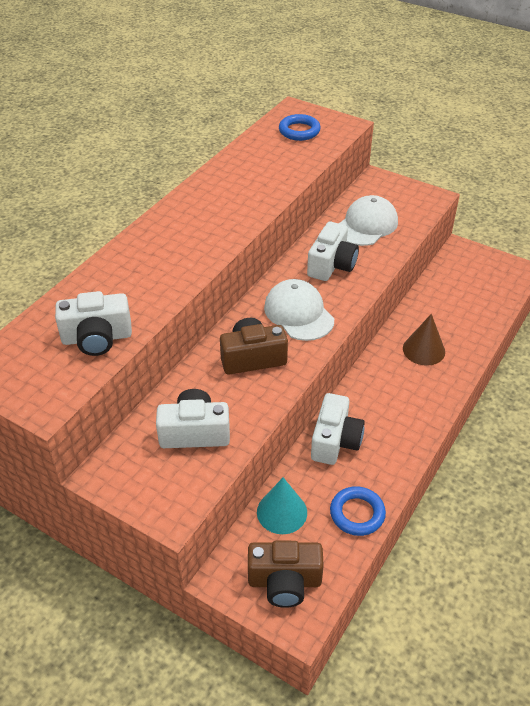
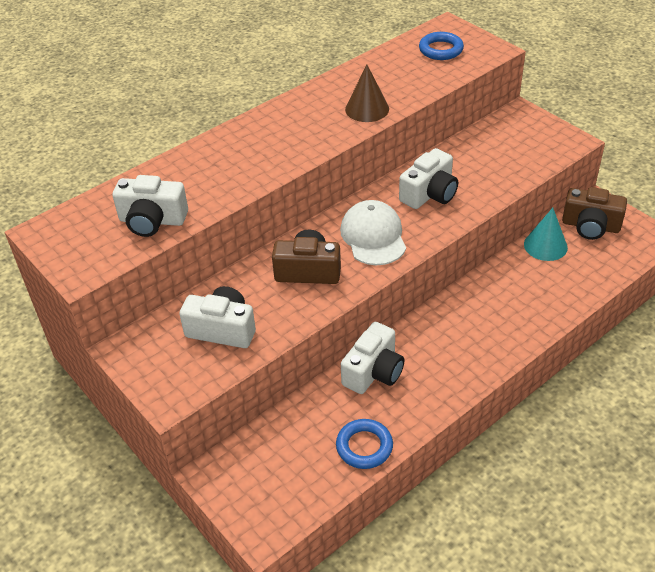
camera: 20 degrees right, 0 degrees up
(282, 512) = (292, 427): turquoise cone -> turquoise cone (545, 245)
(284, 582) = (266, 492): brown camera -> brown camera (590, 226)
(366, 225) = (486, 159): white cap -> none
(423, 350) = (507, 301): brown cone -> brown cone (367, 109)

